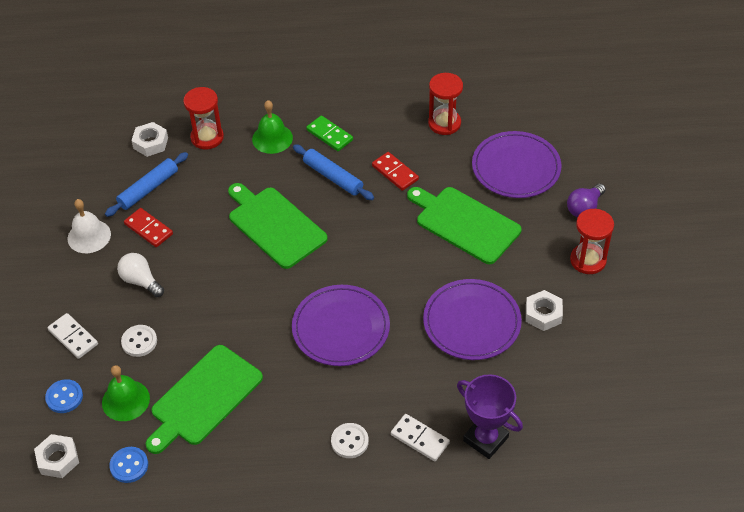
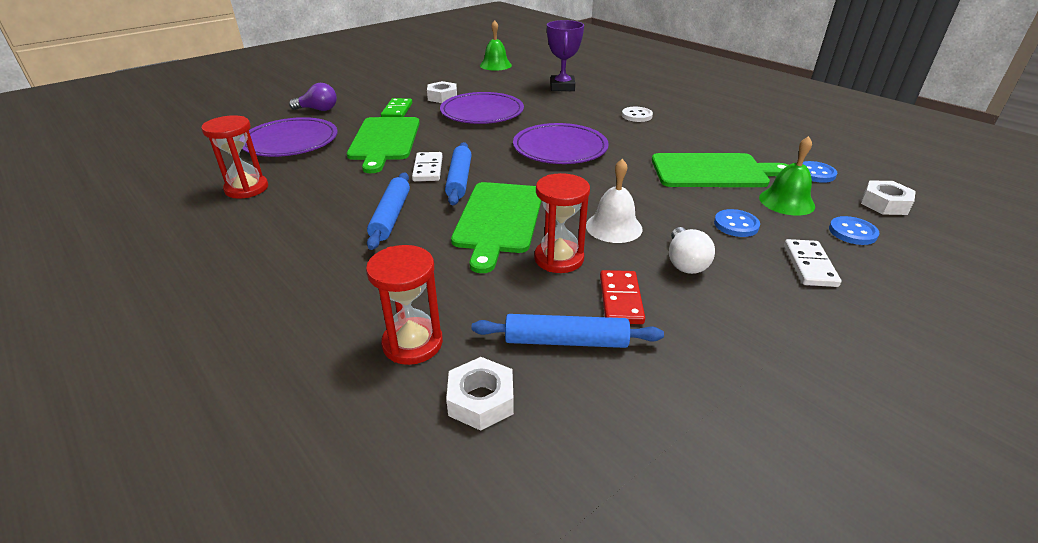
camera: 130 degrees left, 15 degrees down
(89, 236) = (704, 344): white bell -> white bell (614, 227)
(139, 341) = (736, 225): white button -> blue button
(272, 138) = (363, 284): green bell -> green bell (495, 65)
(329, 135) = (321, 246): green domino -> green domino (397, 111)
(349, 234) = (459, 179): none -> blue rolling pin
(395, 173) = (350, 187): red domino -> none
(420, 439) = (595, 100): white domino -> white domino (428, 169)
(588, 260) = (374, 97): red hourglass -> red hourglass (559, 258)

